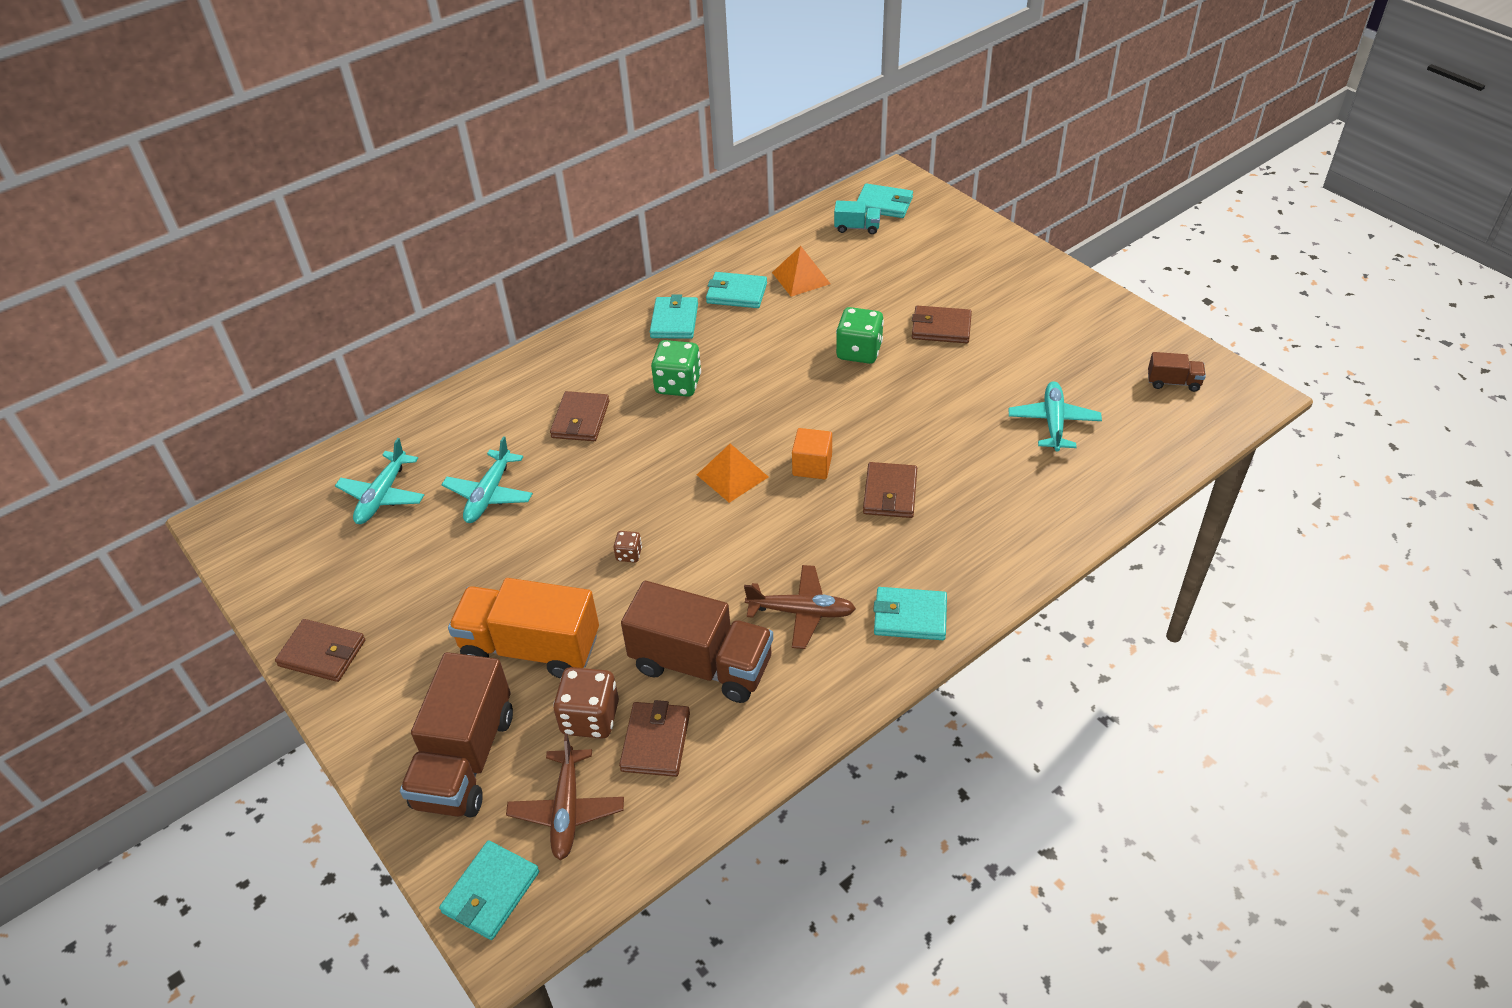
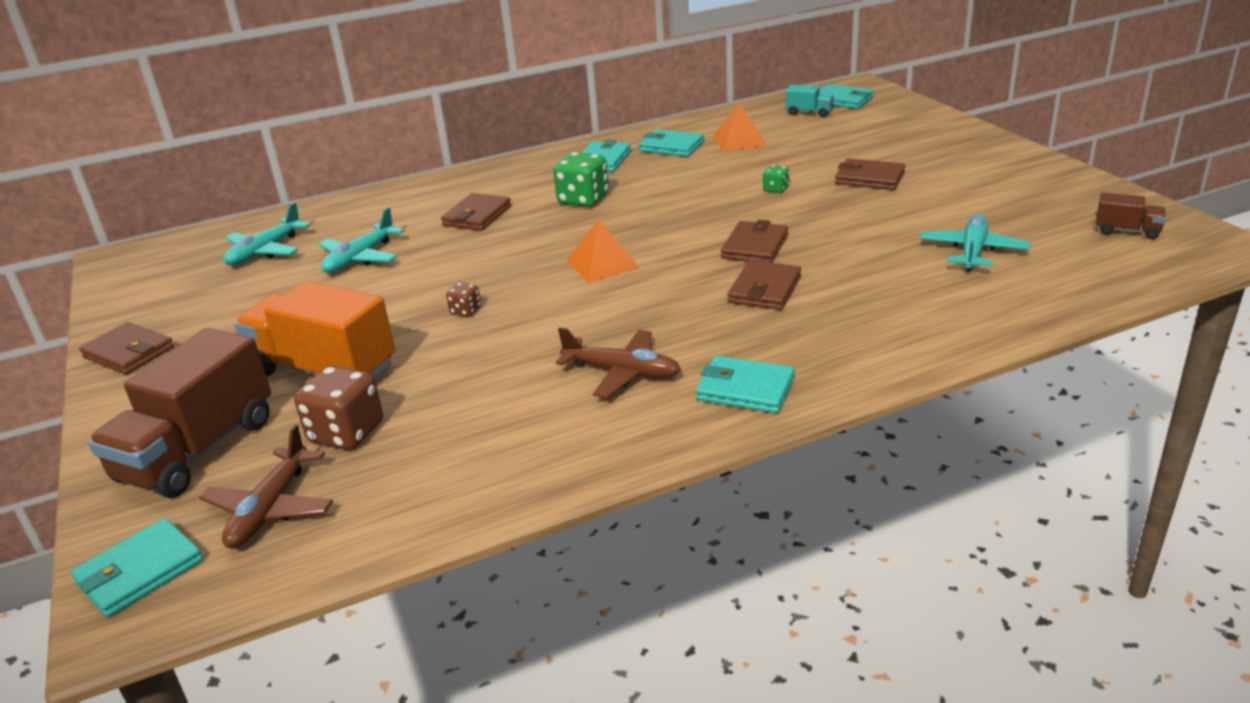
camera: 15 degrees right, 15 degrees down
(655, 741) = (402, 462): brown wallet -> brown wallet (754, 246)
(701, 664) = (490, 403): brown truck -> none
(812, 466) = (689, 263): orange cube -> none
(859, 351) = (776, 189): green dice -> green dice, size x0.50

